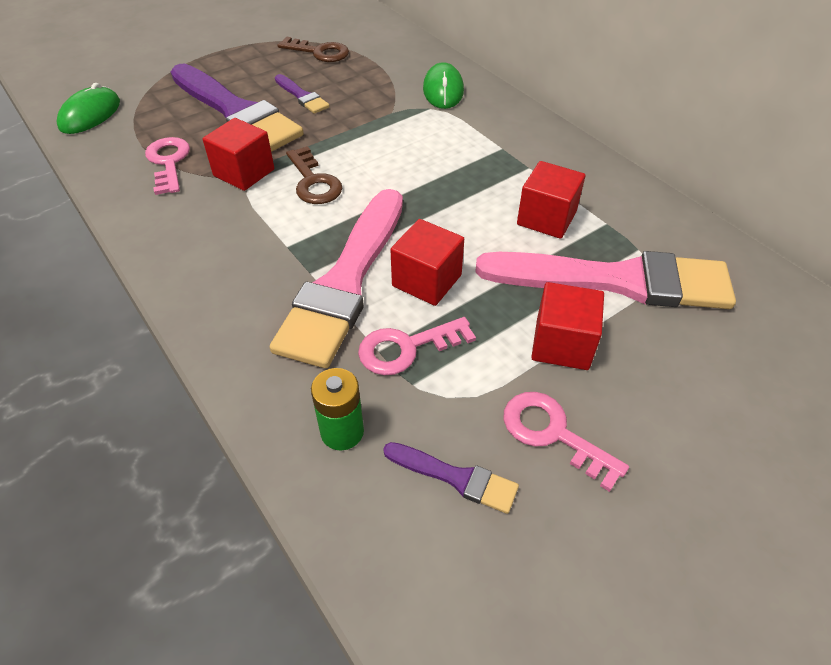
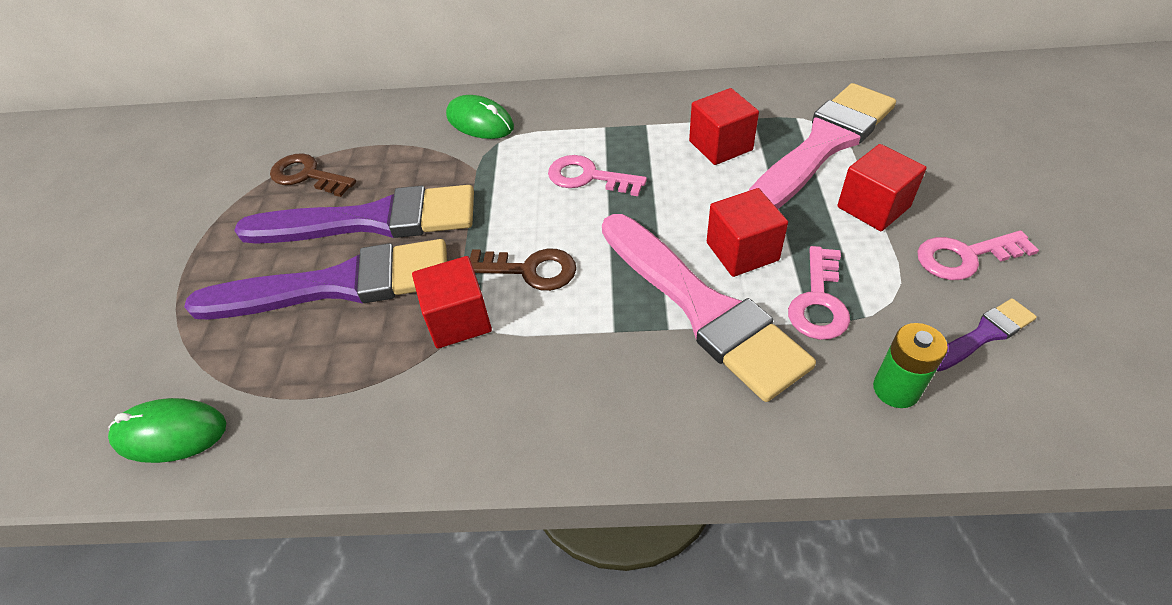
camera: 50 degrees left, 0 degrees up
(90, 115) = (170, 433): green mouse -> green mouse turned 60 degrees counterclockwise
(169, 162) = (368, 382): pink key -> pink key (588, 177)
(302, 96) = (372, 221): purple brush -> purple brush, size x2.26
(319, 52) = (307, 175): brown key -> brown key turned 120 degrees counterclockwise

